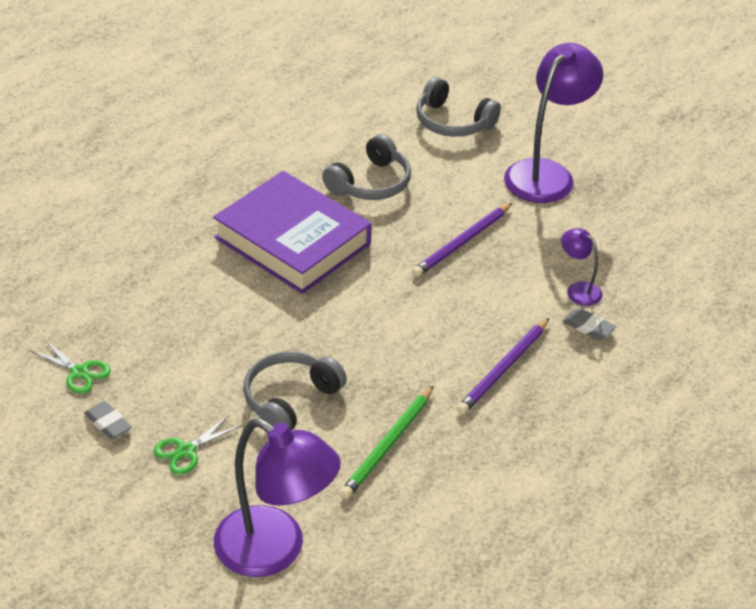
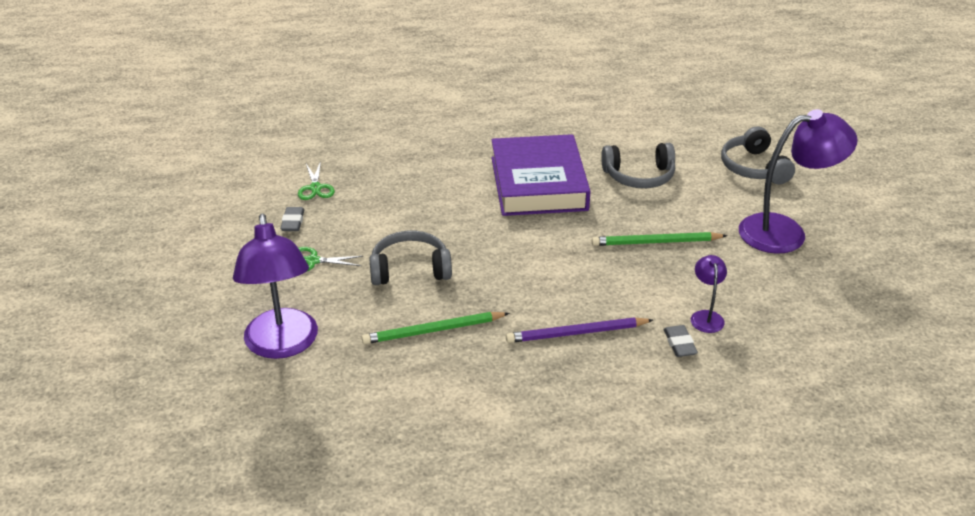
camera: 45 degrees right, 5 degrees down
(462, 242) = (656, 242): purple pencil -> green pencil

